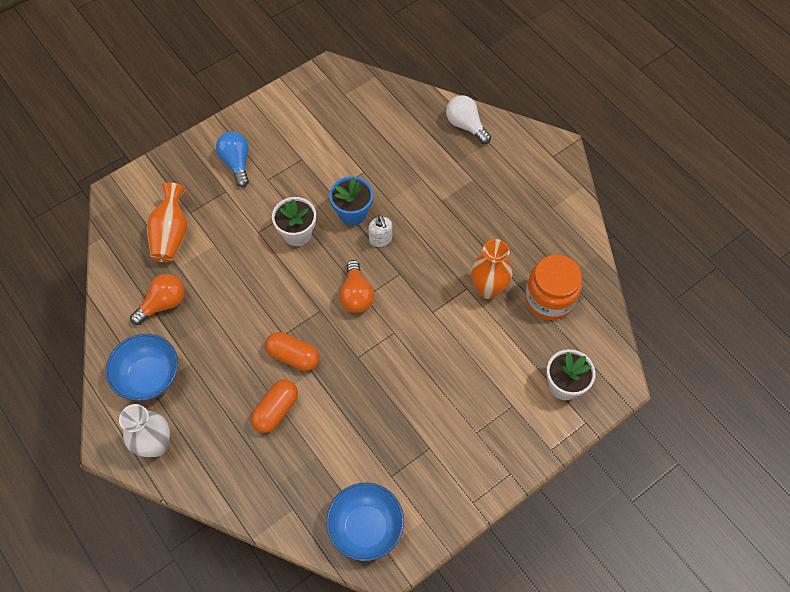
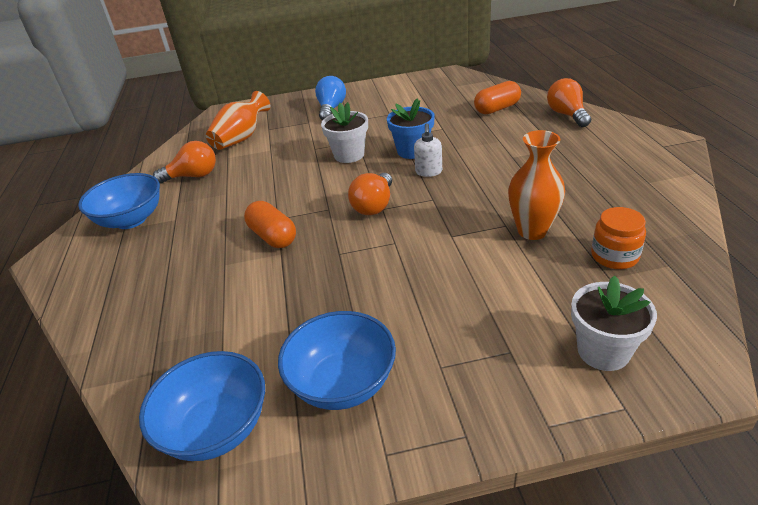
camera: 30 degrees right, 25 degrees down
(156, 445) = (82, 270): white vase -> none
(276, 410) = (217, 275): orange capsule -> orange capsule (497, 109)
(424, 467) = (343, 383): none -> blue bowl
(465, 125) = (567, 115): white light bulb -> orange light bulb
(549, 298) = (614, 256): orange jar -> orange jar, size x0.64

